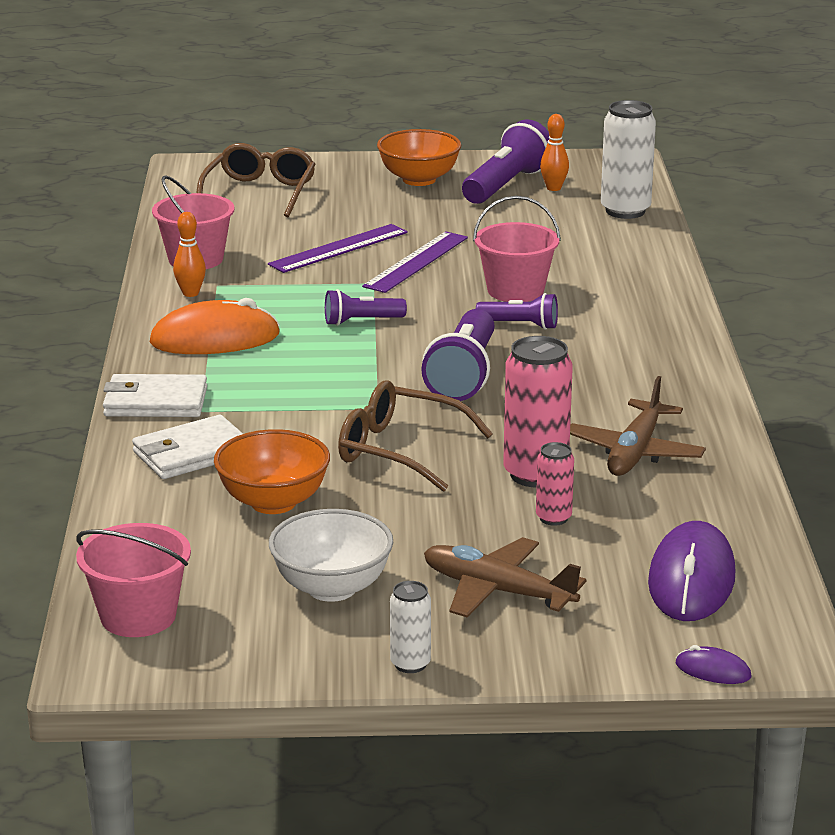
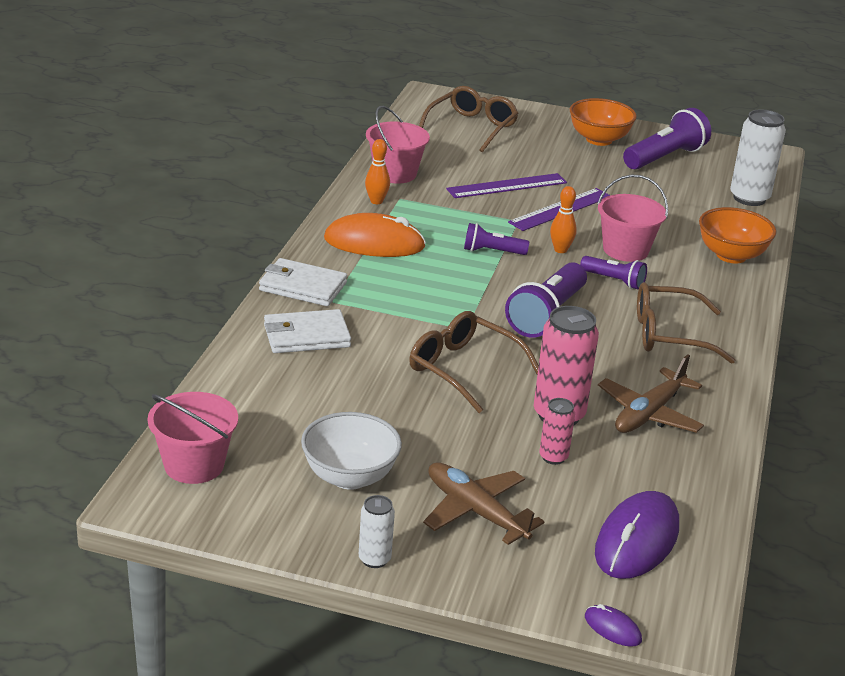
camera: 15 degrees right, 5 degrees up
(273, 502) = (344, 392): orange bowl -> orange bowl (731, 255)
(553, 188) = (701, 167): orange bowling pin -> orange bowling pin (560, 250)
(613, 368) = (669, 335): none -> brown glasses

